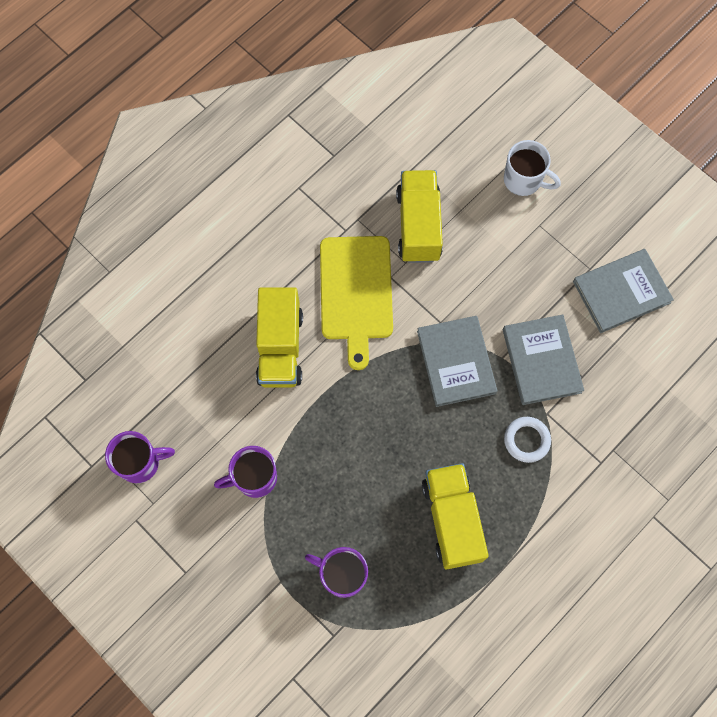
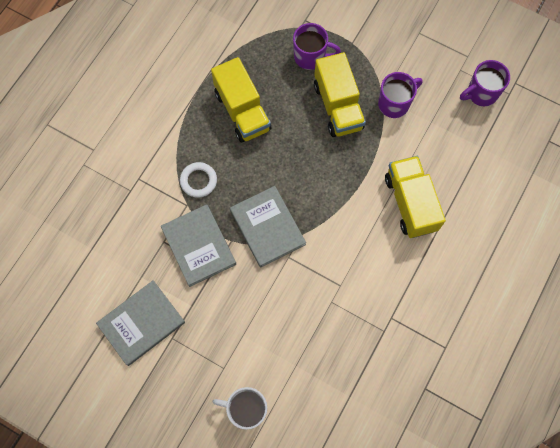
camera: 165 degrees right, 0 degrees up
(356, 292) = (364, 264): yellow cutting board -> none
(418, 225) = (329, 339): yellow truck -> yellow truck (338, 106)

